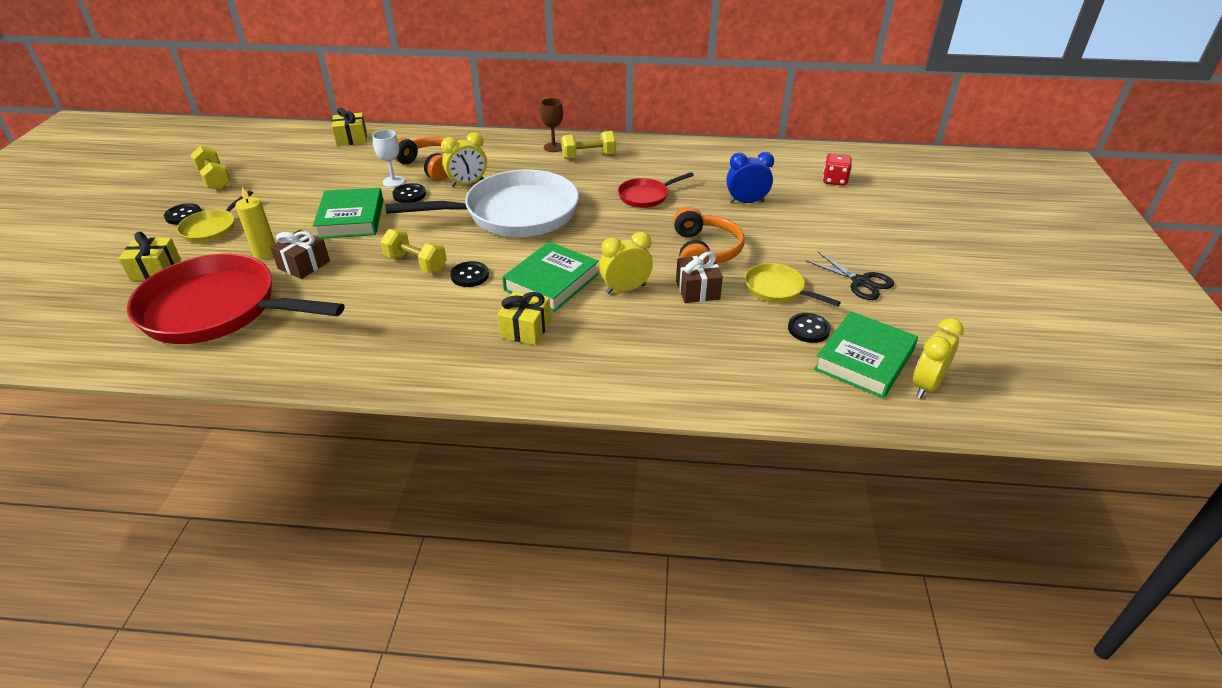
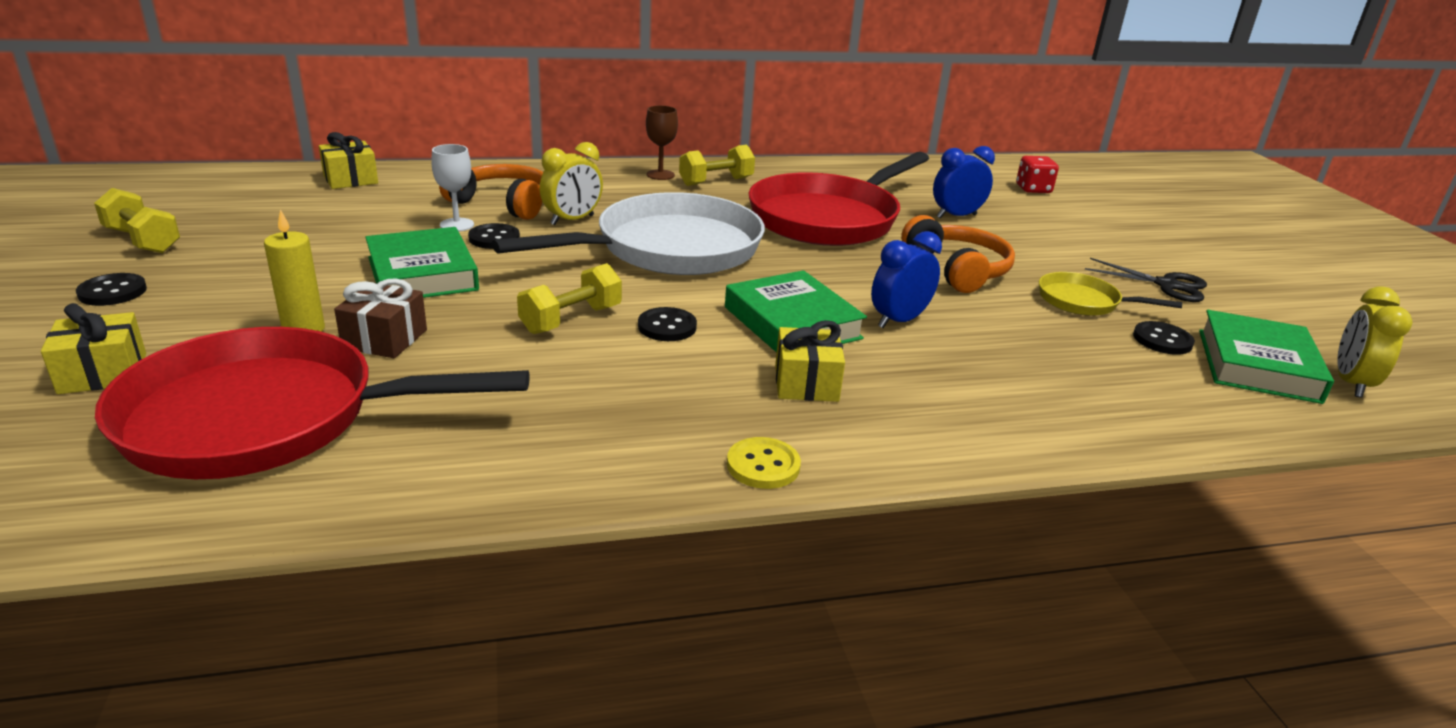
camera: 20 degrees left, 10 degrees down
(212, 228) = (180, 305): yellow pan -> none
(416, 263) = (571, 320): yellow dumbbell -> yellow dumbbell turned 60 degrees counterclockwise
(456, 381) = (763, 465): none -> yellow button
(551, 282) = (792, 323): green book -> green book turned 45 degrees counterclockwise
(625, 289) = (899, 321): yellow clock -> blue clock
(646, 196) = (829, 218): red pan -> red pan, size x2.17
(697, 290) = (990, 312): brown gift -> none

